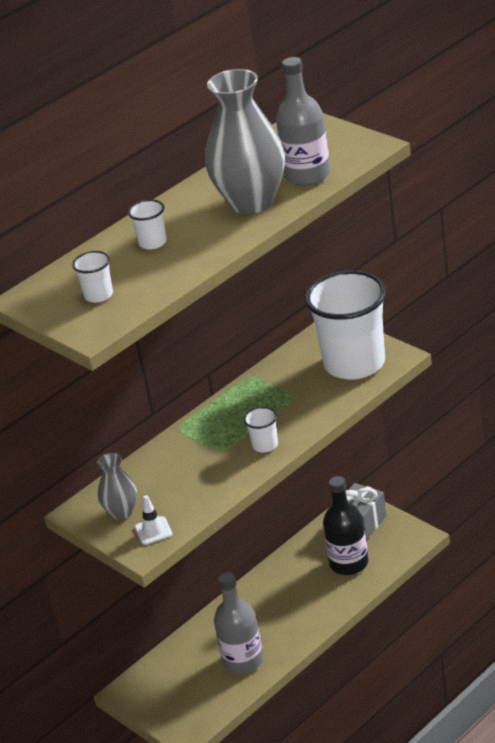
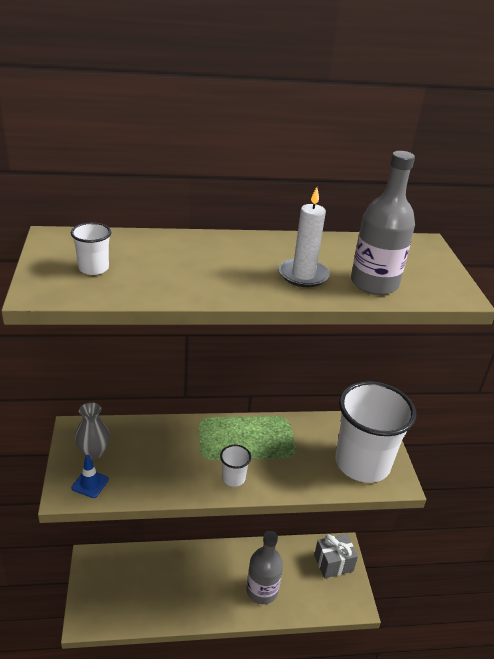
camera: 30 degrees right, 0 degrees up
(152, 243) = (191, 257): white cup -> none
(153, 531) = (90, 483): white traffic cone -> blue traffic cone
(243, 661) = (167, 600): grey bottle -> grey bottle (262, 590)
(252, 202) = (303, 275): grey vase -> white candle
(349, 563) = (297, 586): black bottle -> none

